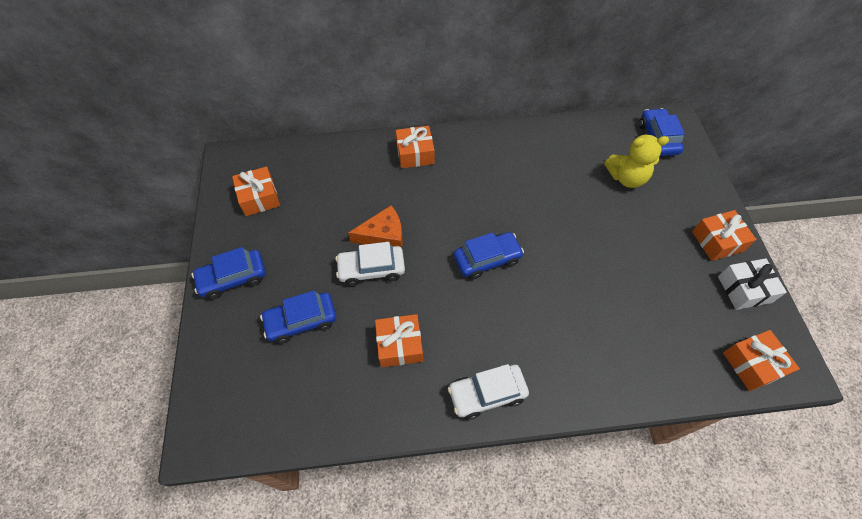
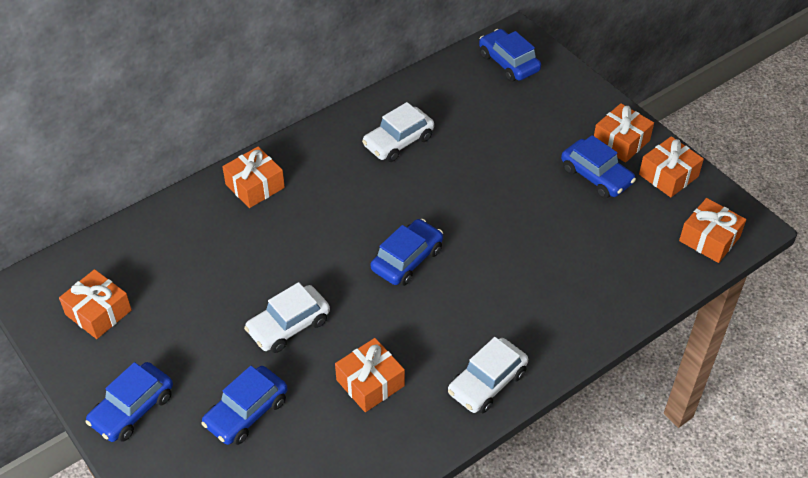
camera: 30 degrees left, 10 degrees down
(383, 235) = (277, 286): orange cheese -> none
(536, 164) = (398, 141): none -> white car
(626, 178) = (500, 116): yellow teddy bear -> none
(679, 261) = (596, 176): none -> blue car
(744, 289) = (668, 175): white gift -> orange gift

